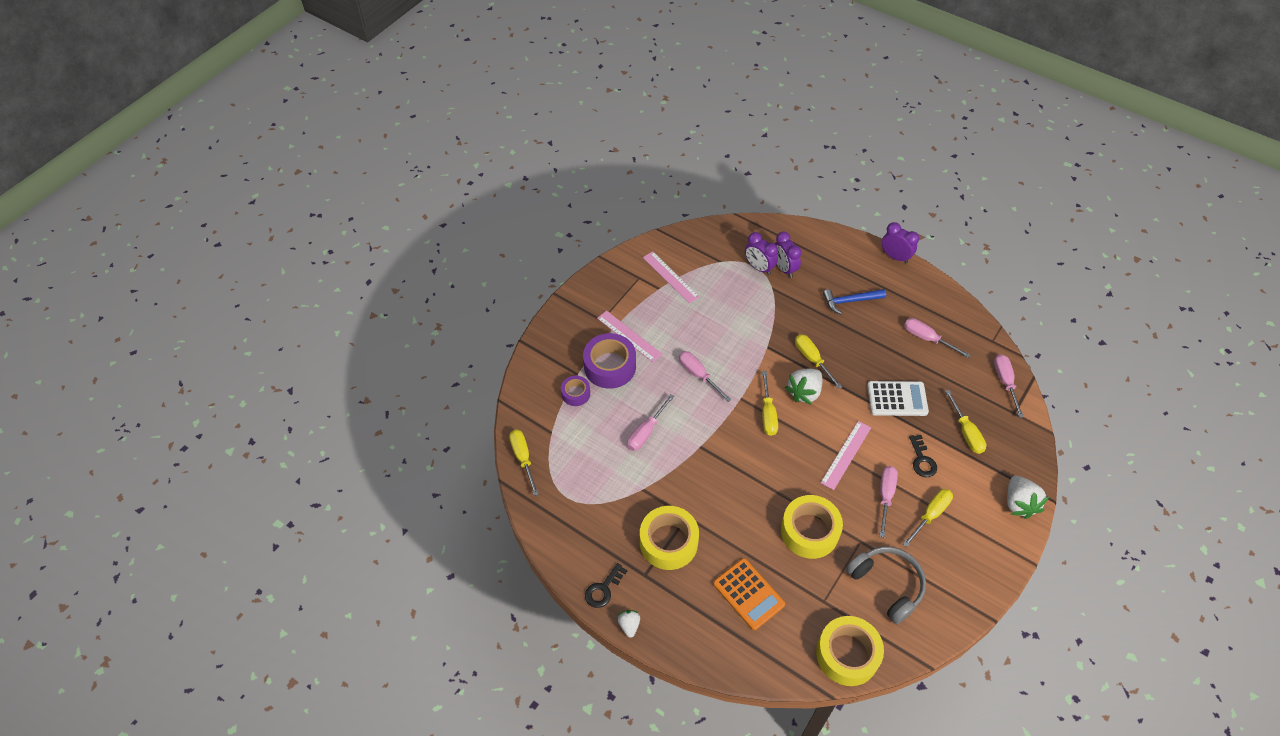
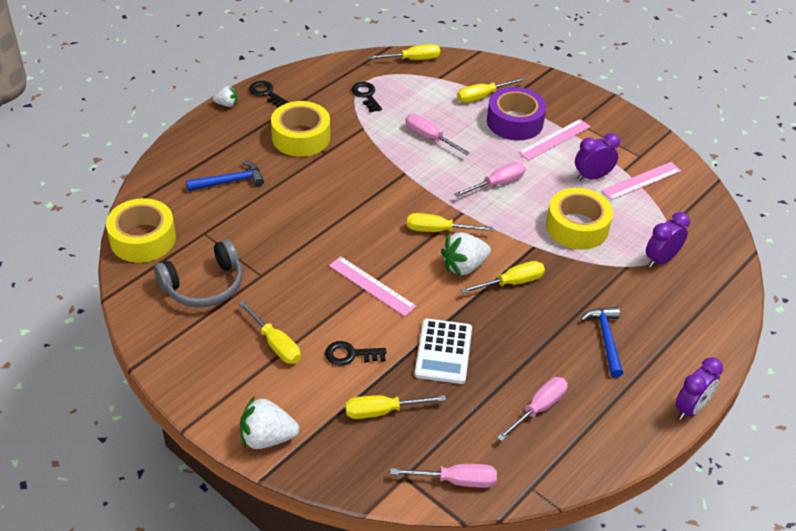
camera: 95 degrees right, 10 degrees down
(575, 393) = (482, 96): purple tape -> yellow screwdriver
(591, 493) = (366, 95): none -> black key
(748, 594) = (230, 181): orange calculator -> blue hammer
(784, 268) = (660, 283): purple clock -> purple clock (592, 177)
(804, 392) = (464, 266): white strawberry -> white strawberry turned 75 degrees counterclockwise
(809, 531) = (284, 237): yellow tape -> yellow tape (577, 227)
(885, 496) = (310, 309): pink screwdriver -> none

